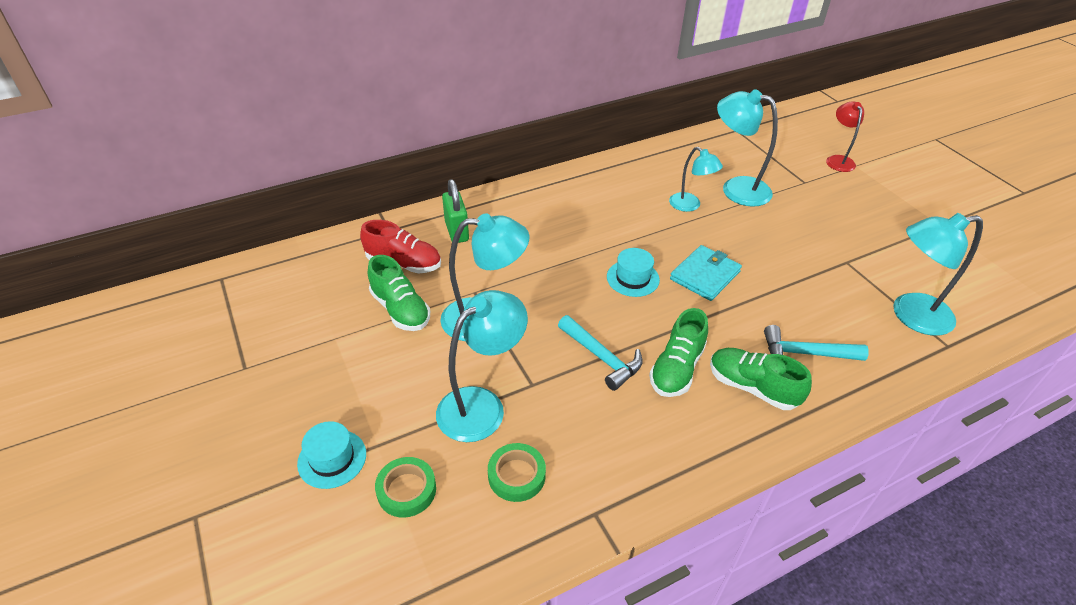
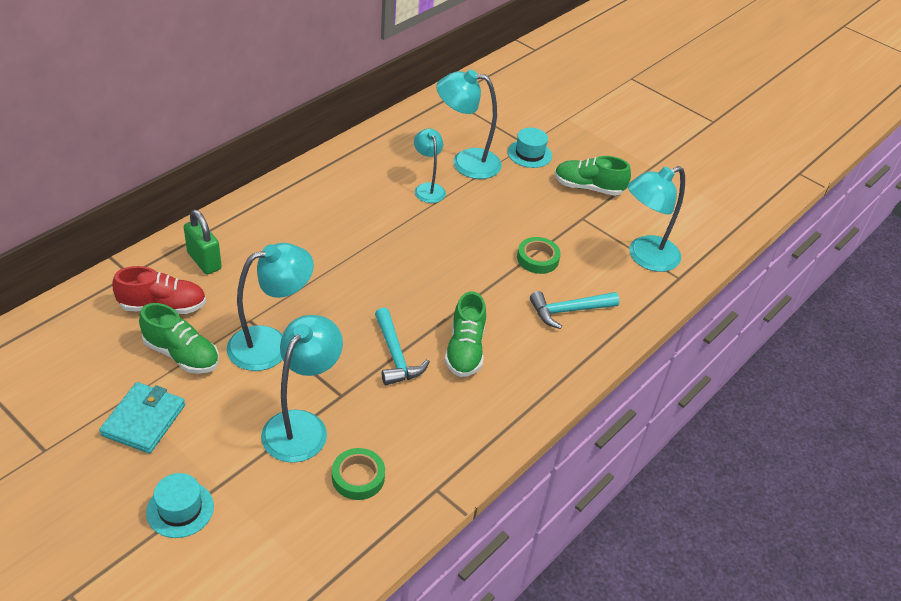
camera: 25 degrees left, 0 degrees up
(406, 490) = (264, 516): green tape -> green tape (537, 259)
(602, 357) = (395, 355): turquoise hammer -> turquoise hammer turned 45 degrees clockwise
(632, 278) = (398, 274): turquoise hat -> turquoise hat (529, 154)
(690, 205) = (428, 188): turquoise lamp -> turquoise lamp turned 135 degrees counterclockwise
(705, 275) = (463, 257): turquoise wallet -> turquoise wallet (144, 420)
(752, 387) = (533, 351): green shoe -> green shoe (588, 187)
(838, 160) = (551, 115): red lamp -> none

